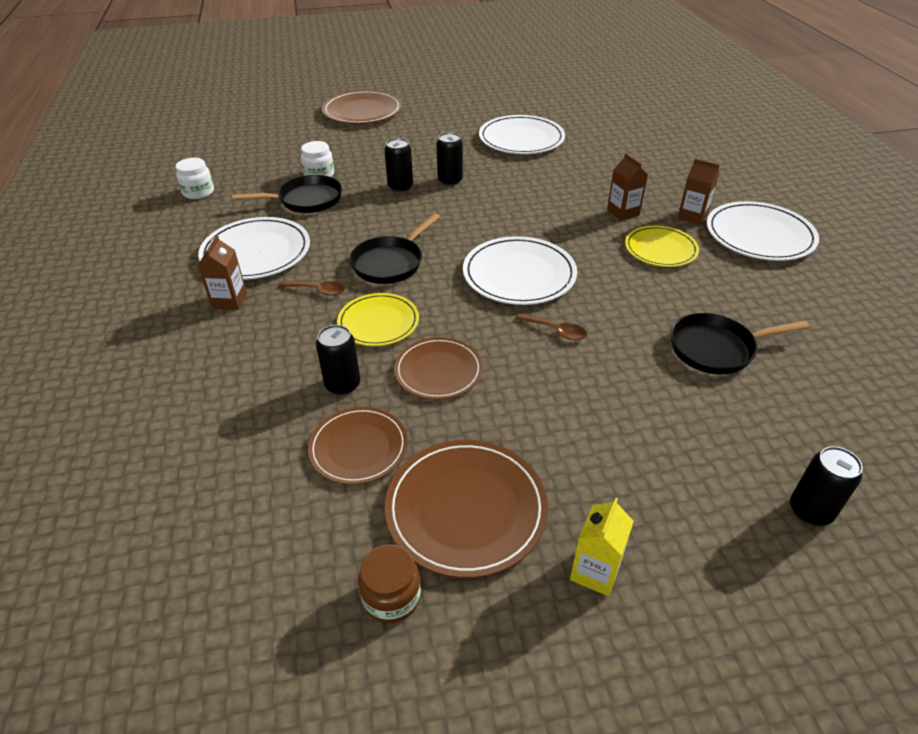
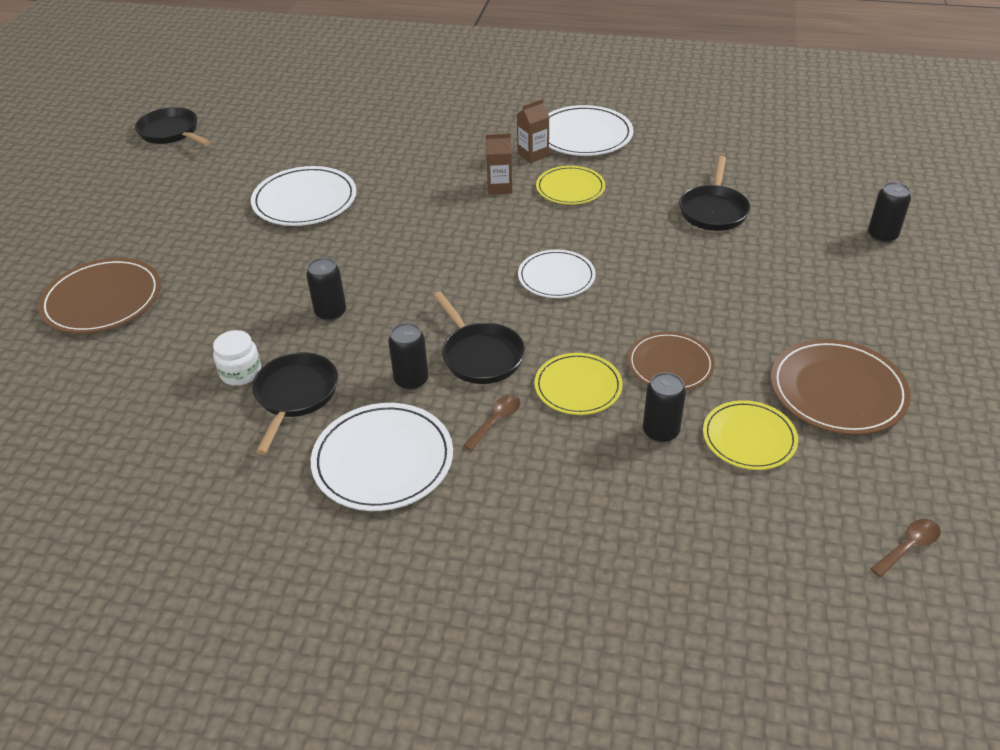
camera: 65 degrees left, 0 degrees up
(198, 192) = (182, 499): white jar -> none
(229, 300) = (470, 498): brown carton -> none
(358, 447) = (749, 438): brown plate -> yellow plate
(391, 597) = (912, 452): brown jar -> none
(450, 180) = (349, 273): black can -> black can (411, 380)
(519, 274) = (556, 277): white plate -> white plate, size x0.66
(552, 73) = (171, 133): none -> black pan
(555, 331) = (650, 281): brown spoon -> brown spoon (908, 547)
(595, 571) = (910, 344): yellow carton -> none

